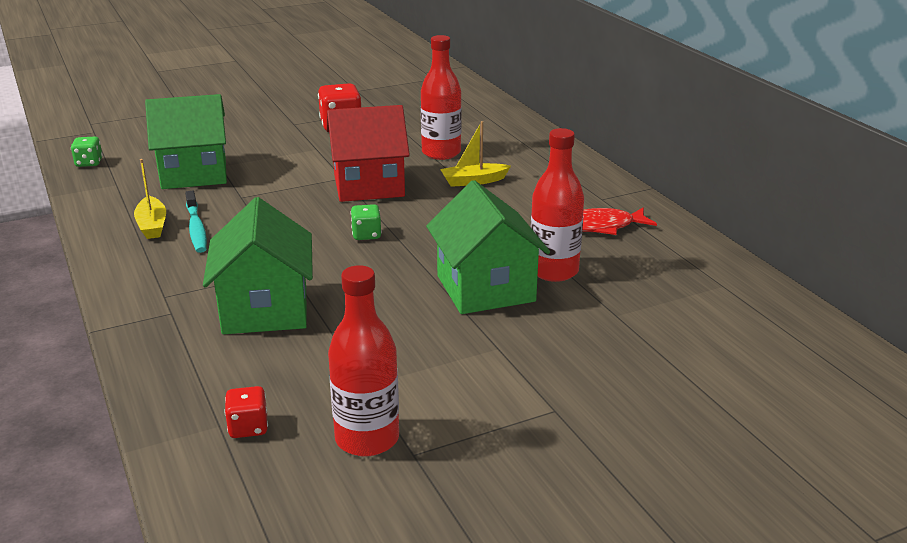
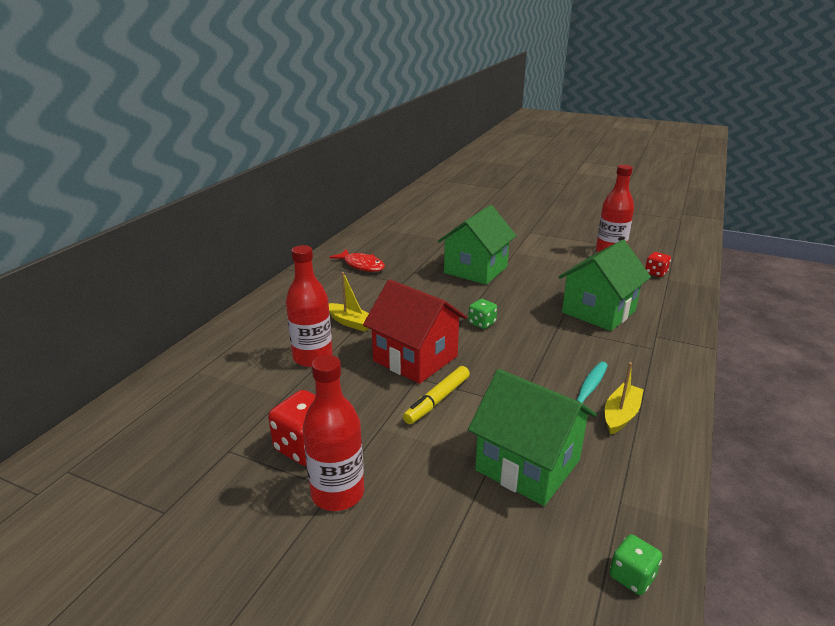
camera: 130 degrees left, 0 degrees up
(304, 173) = (437, 400): none -> yellow marker
(553, 271) = (431, 261): red bottle -> red bottle (337, 493)

